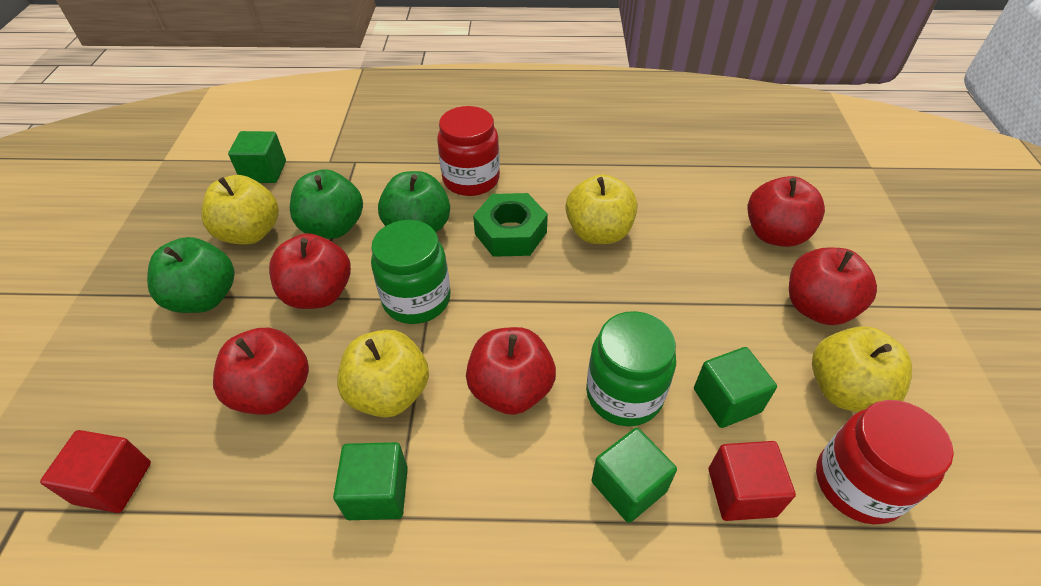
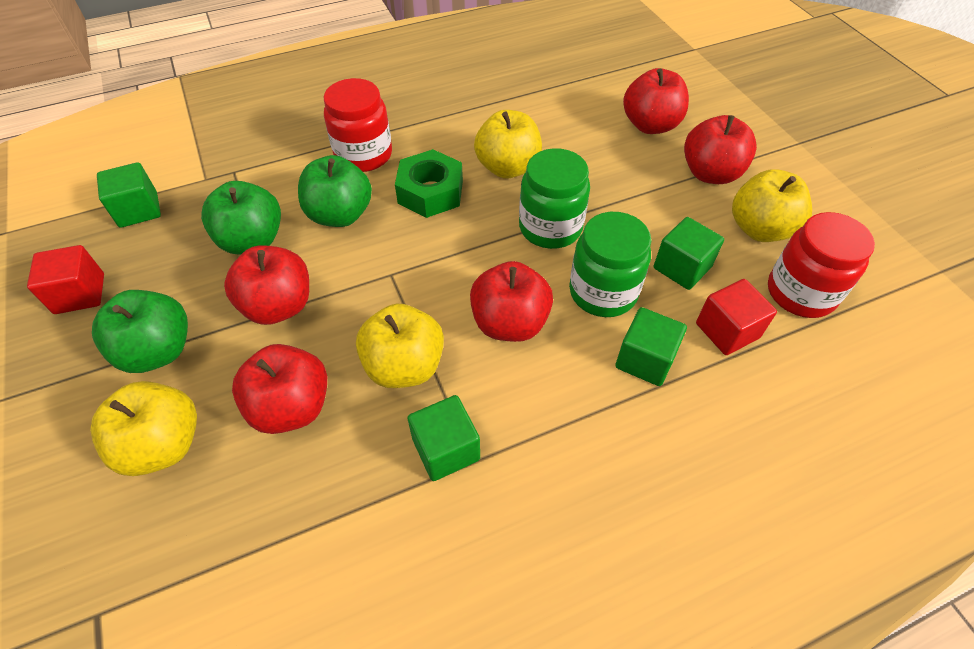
camera: 25 degrees left, 5 degrees up
(113, 483) = (181, 550): red cube -> red cube (80, 294)
(250, 233) = (165, 274): yellow apple -> yellow apple (163, 445)
(417, 299) = (379, 278): green jar -> green jar (550, 227)

